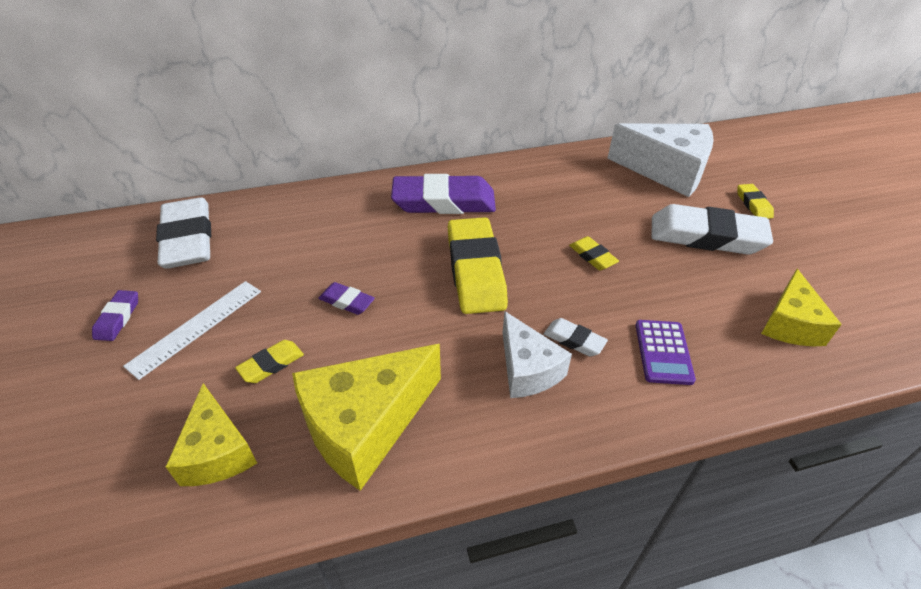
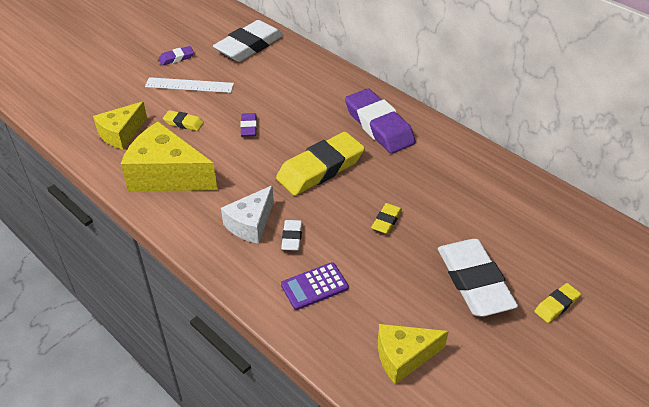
camera: 60 degrees right, 0 degrees up
(666, 171) = (549, 233): white cheese -> none

